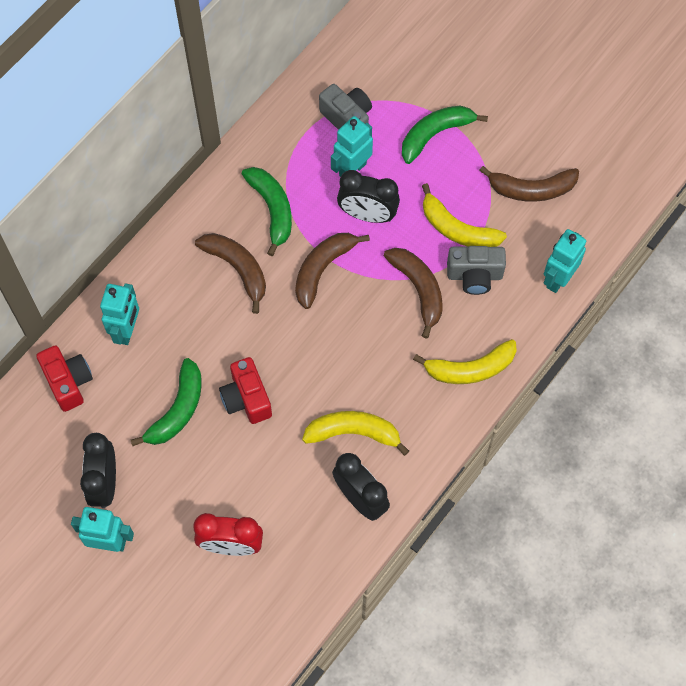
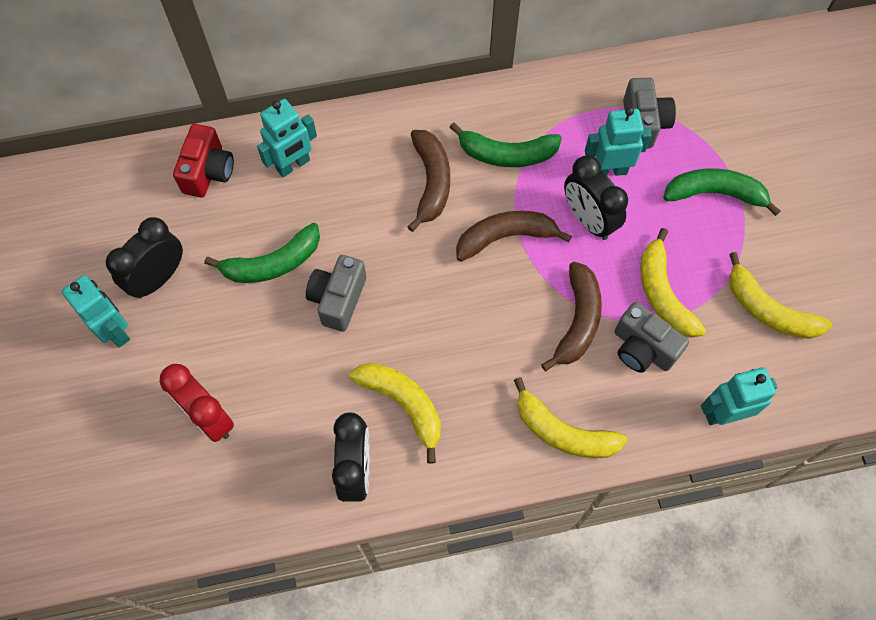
camera: 40 degrees right, 0 degrees up
(246, 398) = (338, 299): red camera -> grey camera
(272, 210) = (506, 154): green banana -> green banana turned 75 degrees clockwise
(531, 189) = (768, 309): brown banana -> yellow banana

